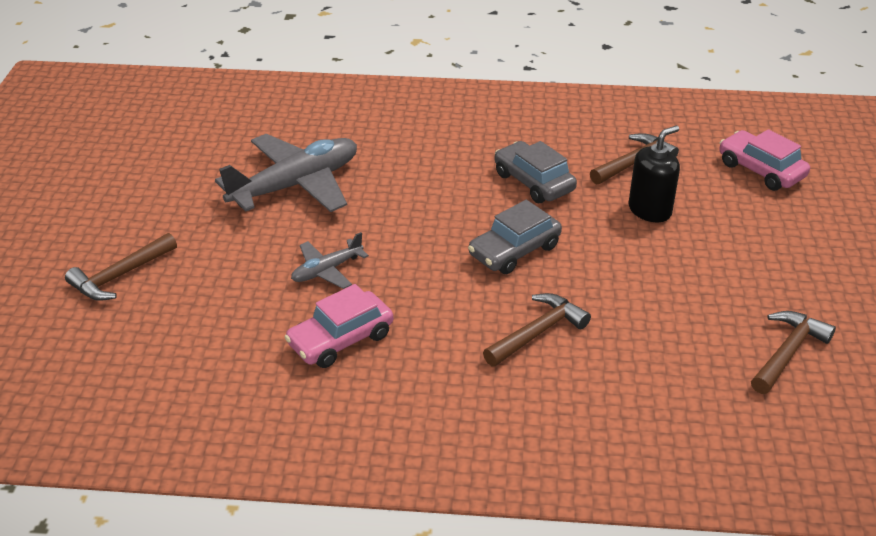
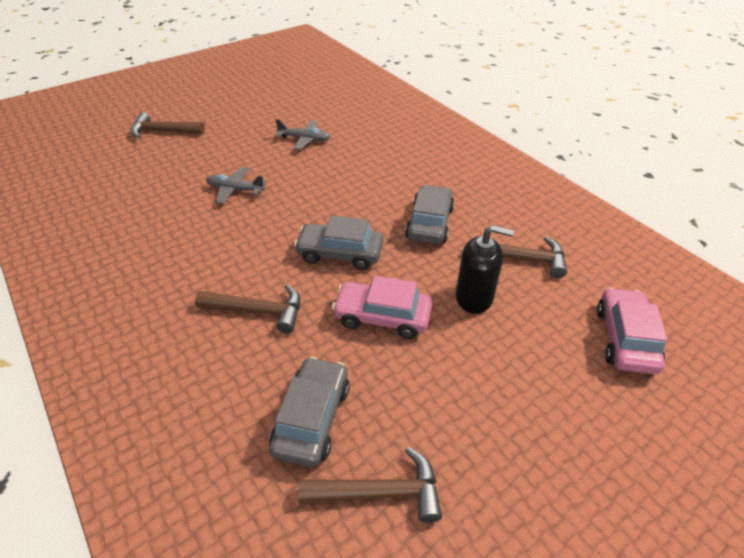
camera: 50 degrees right, 5 degrees up
(296, 185) = (304, 139): grey plane -> grey plane, size x0.50
(341, 339) = (172, 228): pink car -> pink car (382, 317)
(692, 355) = (312, 418): none -> grey car

